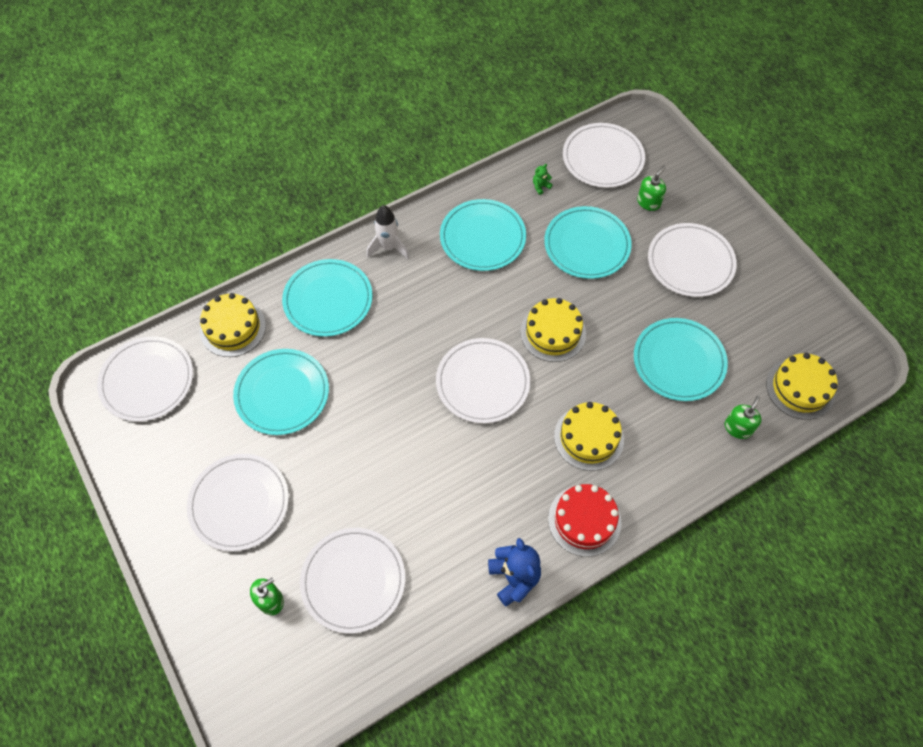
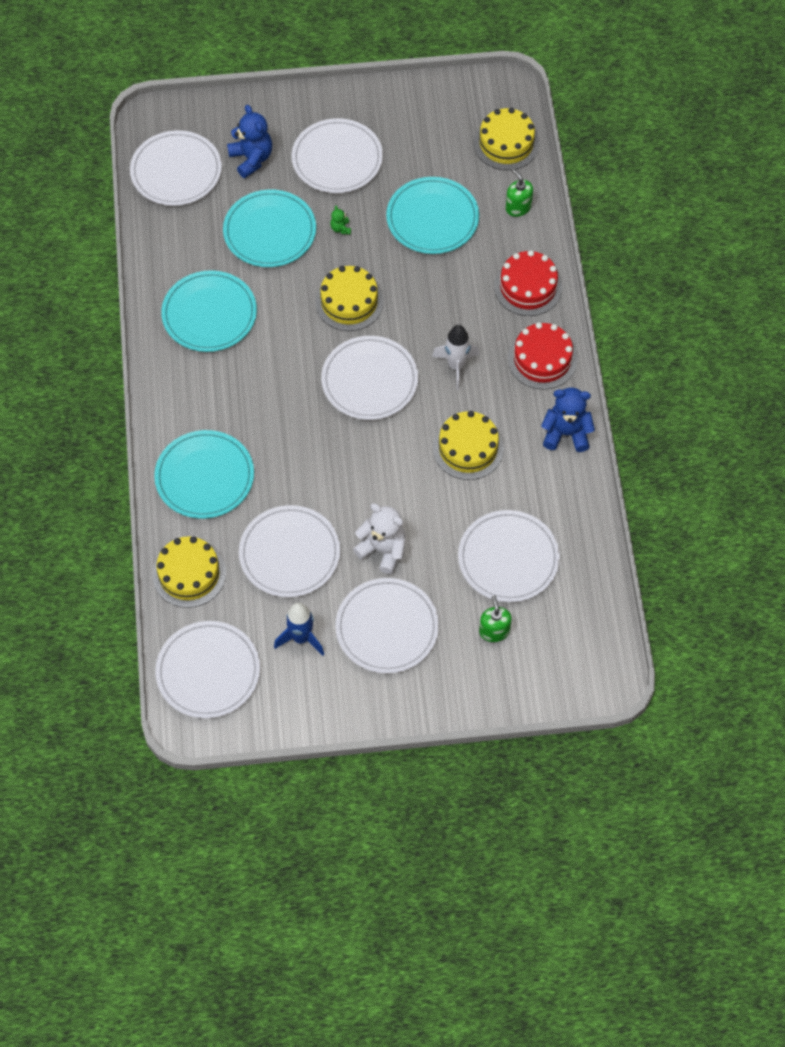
camera: 65 degrees left, 0 degrees up
(203, 437) = (301, 638): none -> blue rocket
(282, 393) = (289, 553): turquoise plate -> white plate
(316, 466) = (383, 550): none -> white teddy bear
(388, 248) = (173, 400): white rocket -> white rocket (456, 366)
(540, 186) = (178, 239): green teddy bear -> green teddy bear (340, 228)
(589, 437) = (468, 321): yellow cake -> yellow cake (468, 448)
(648, 202) = (251, 159): green soap dispenser -> blue teddy bear
(656, 473) = (528, 287): none -> red cake

